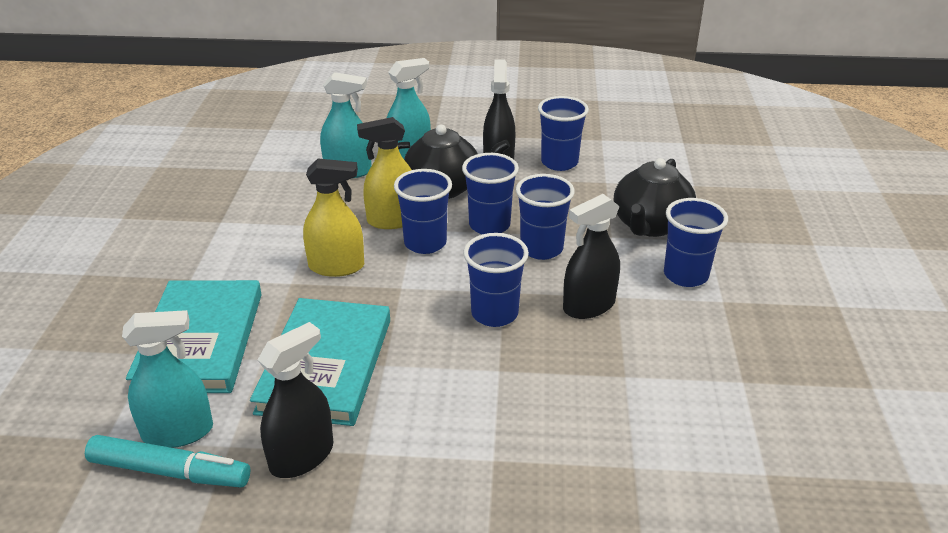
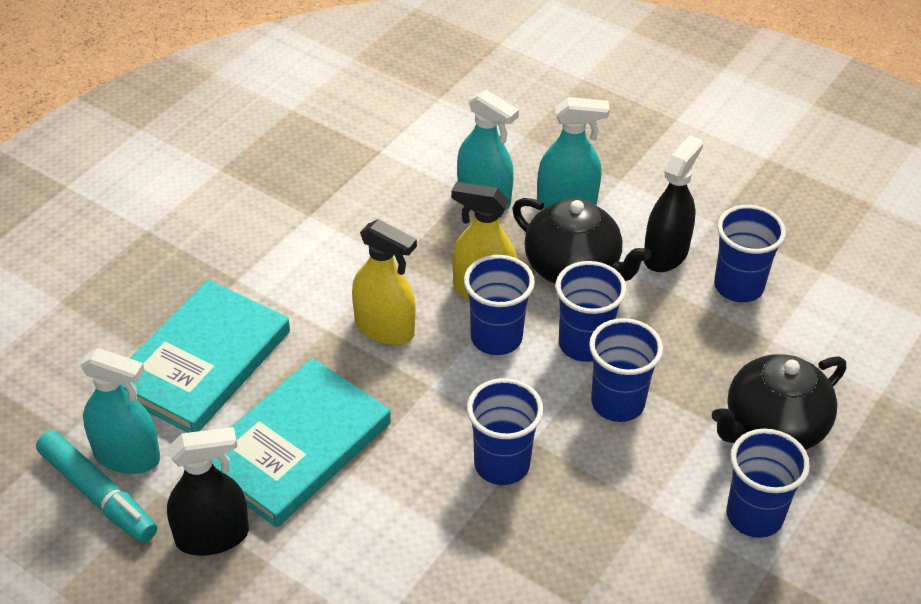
camera: 30 degrees right, 10 degrees up
(589, 306) = (609, 503): black spray bottle -> none

